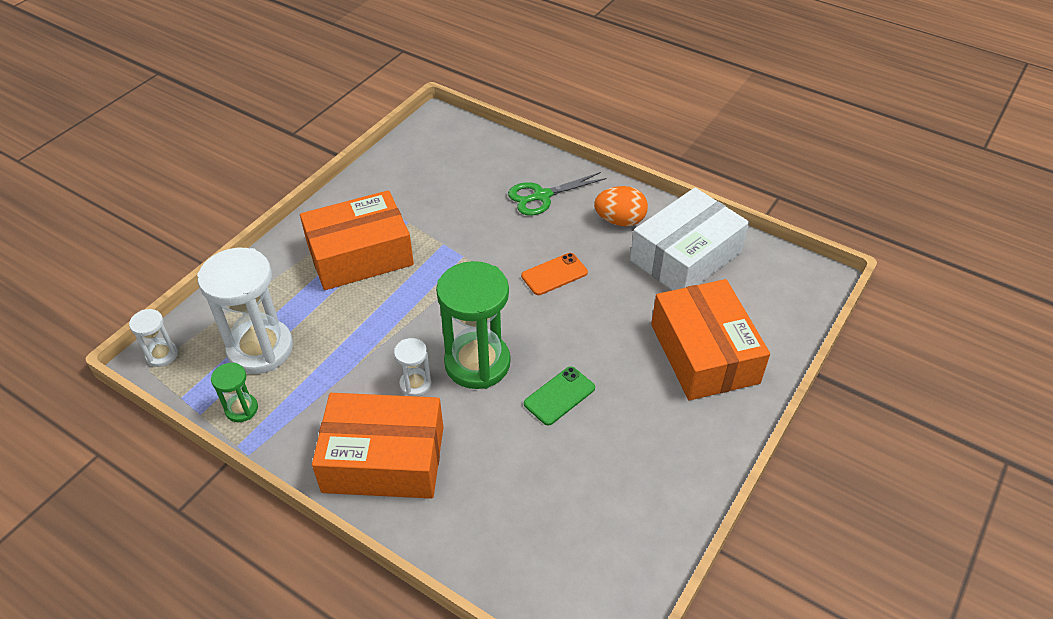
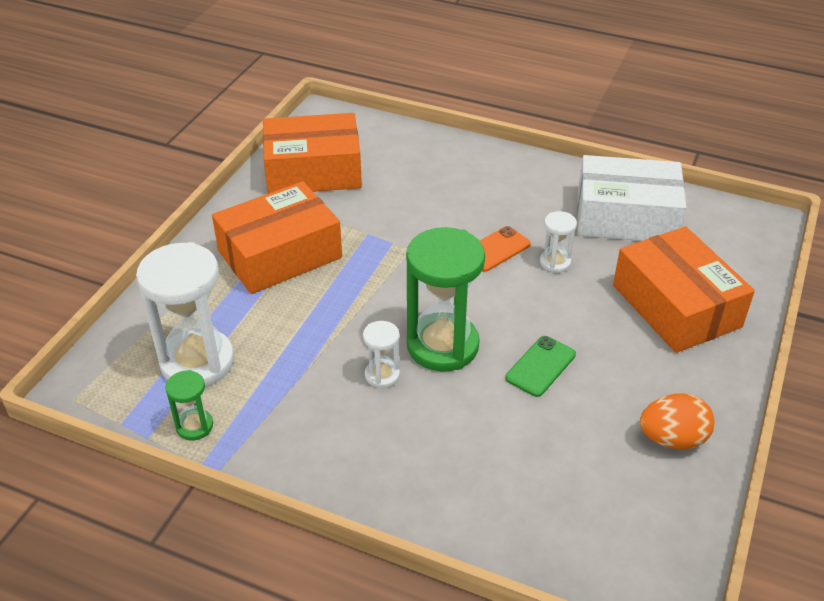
camera: 10 degrees left, 5 degrees down
(162, 355) = (85, 382): white hourglass -> white hourglass (555, 262)
(383, 459) = (371, 455): orange box -> orange box (313, 171)
(541, 196) = (457, 176): green scissors -> none
(620, 221) = (547, 190): orange egg -> orange egg (672, 439)
(686, 256) = (626, 217): white box -> white box turned 60 degrees clockwise

